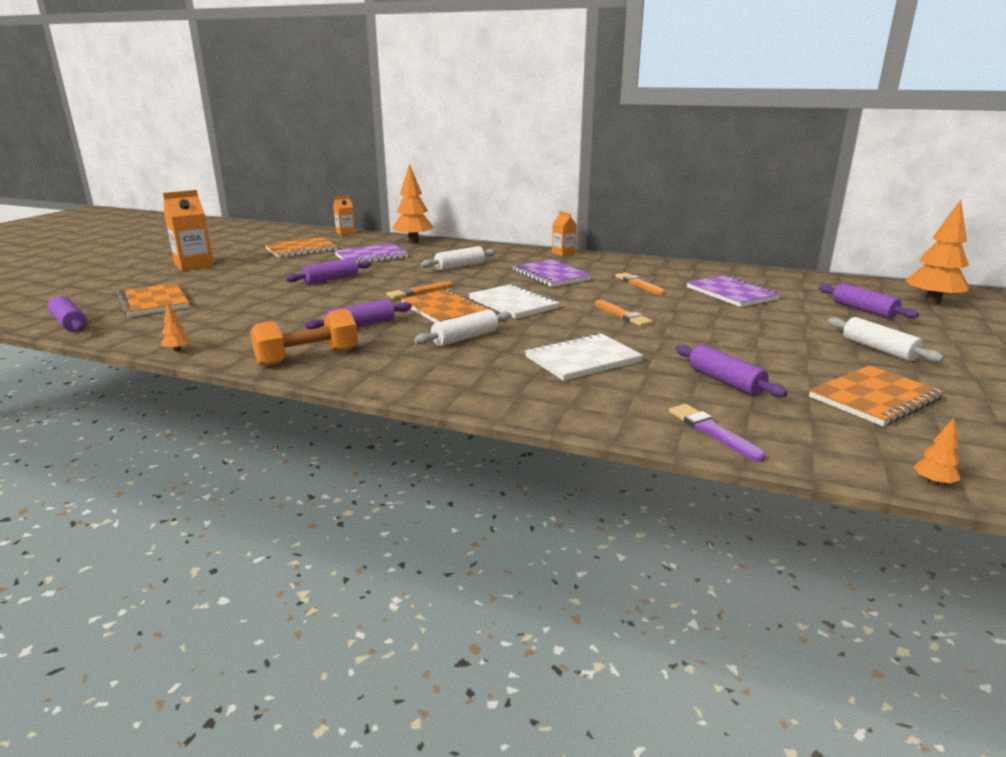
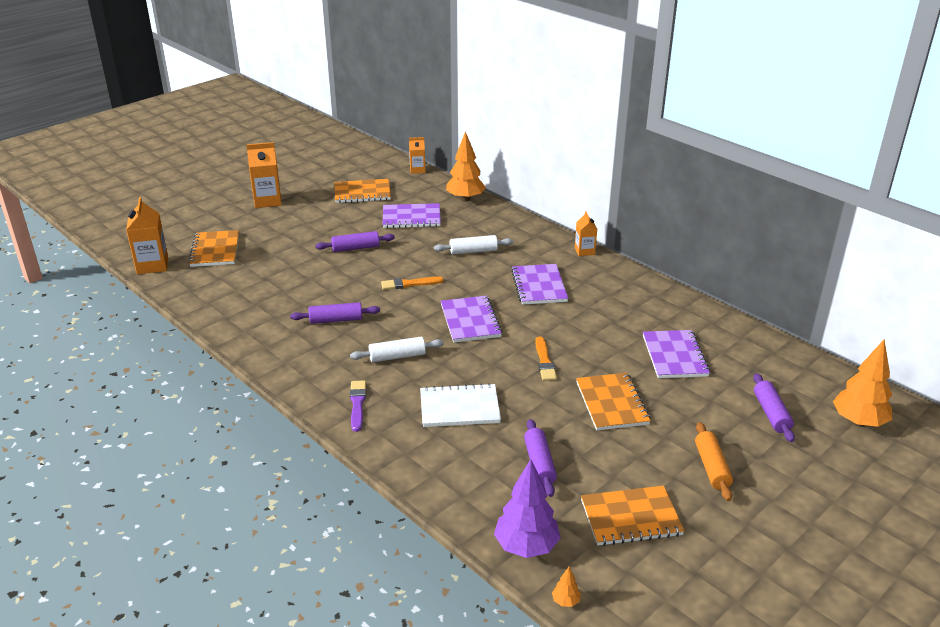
camera: 25 degrees right, 10 degrees up
(70, 323) = (152, 265): purple rolling pin -> orange carton
(177, 350) = (202, 317): orange tree -> none
(307, 357) = (276, 349): orange dumbbell -> none
(445, 310) = (410, 315): orange notebook -> orange notebook (612, 403)
(513, 303) = (470, 321): white notebook -> purple notebook
(638, 284) = (604, 319): orange brush -> none
(712, 431) = (474, 509): purple brush -> purple brush (357, 404)
(816, 448) = (526, 546): none -> purple tree
(879, 349) = (711, 467): white rolling pin -> orange rolling pin

